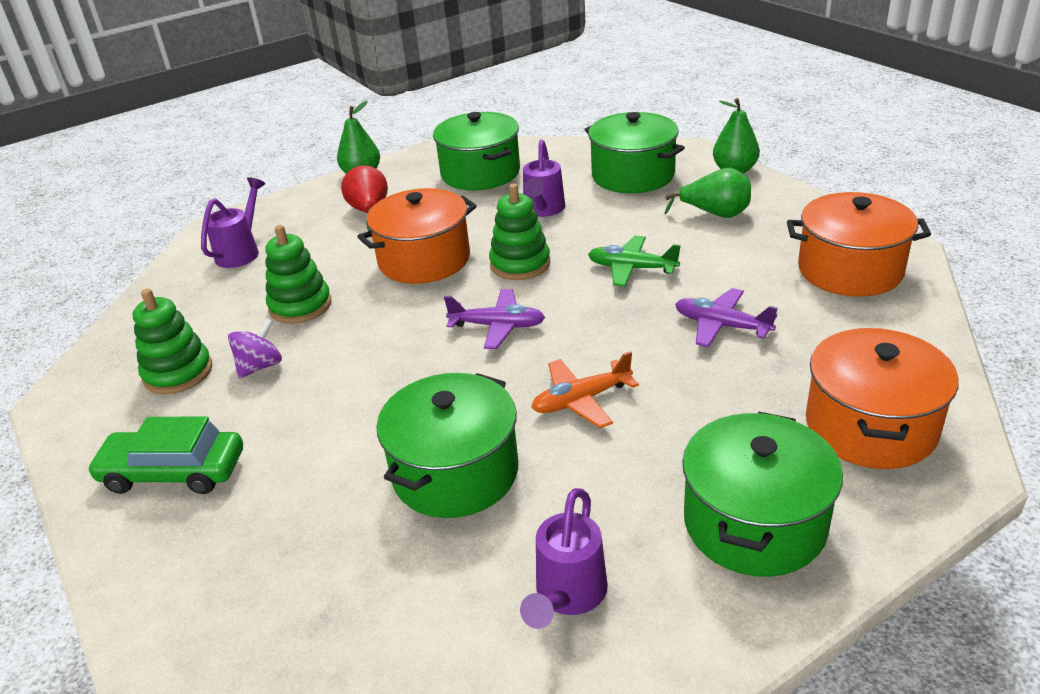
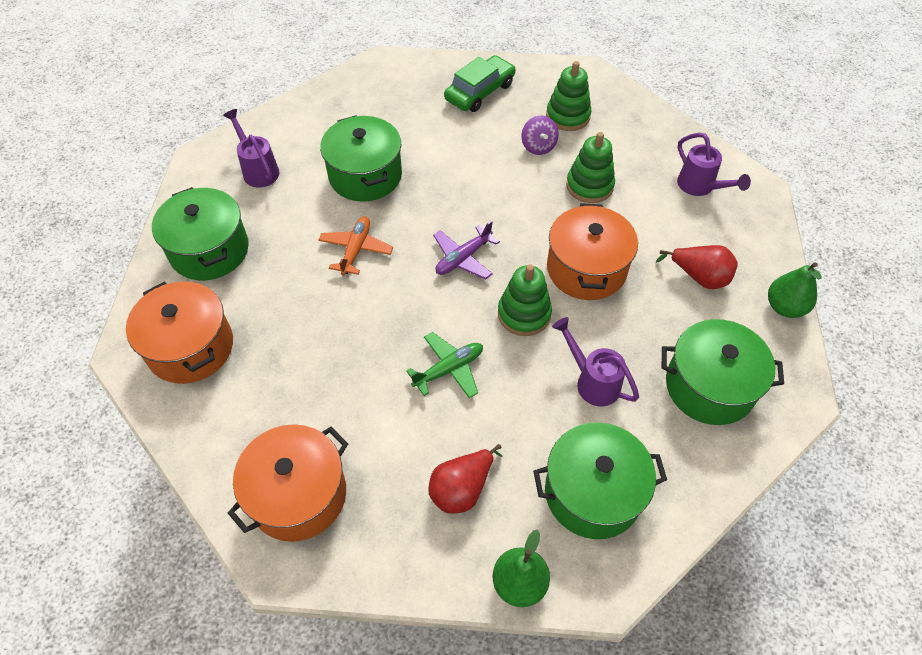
camera: 125 degrees right, 20 degrees up
(715, 214) = (462, 489): green pear -> red pear
(721, 326) = (336, 361): purple plane -> none

